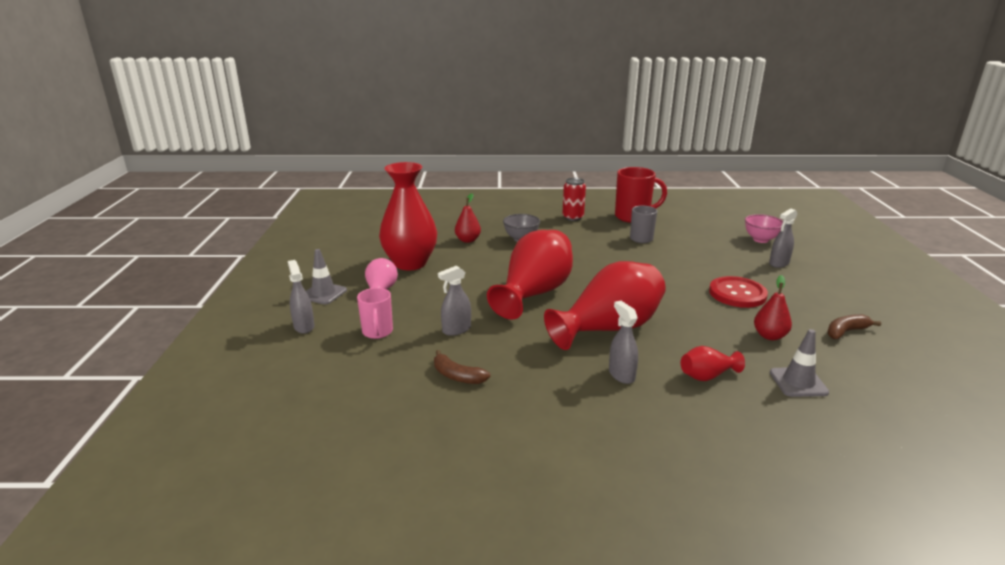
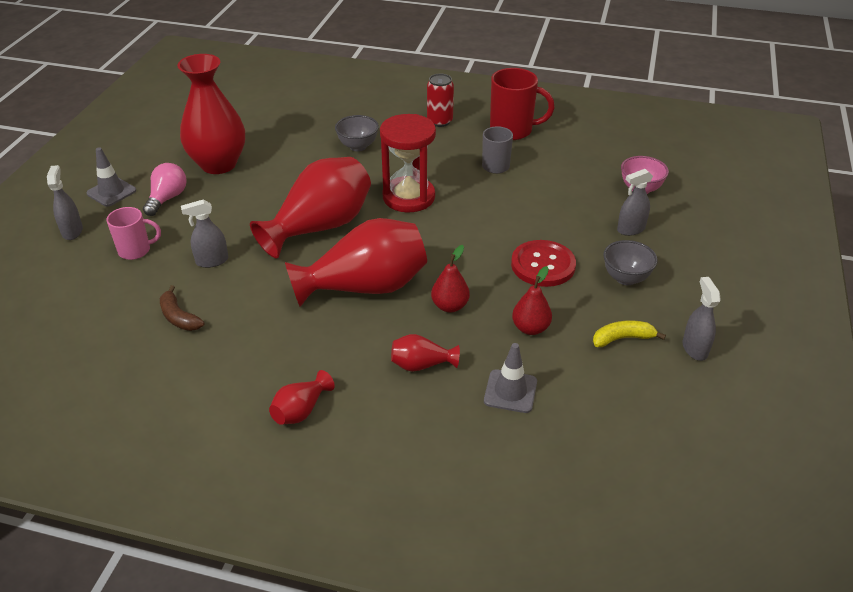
camera: 15 degrees right, 15 degrees up
(377, 332) = (136, 250): pink mug -> pink mug turned 105 degrees counterclockwise
(468, 240) = (298, 139): red pear -> red pear (450, 306)
(591, 265) = (408, 197): none -> red hourglass
(621, 375) = (336, 346): grey spray bottle -> grey spray bottle (694, 348)
(633, 430) = (301, 410): none -> red vase
(807, 293) = (625, 278): none -> grey bowl
(845, 331) = (622, 338): brown banana -> yellow banana

